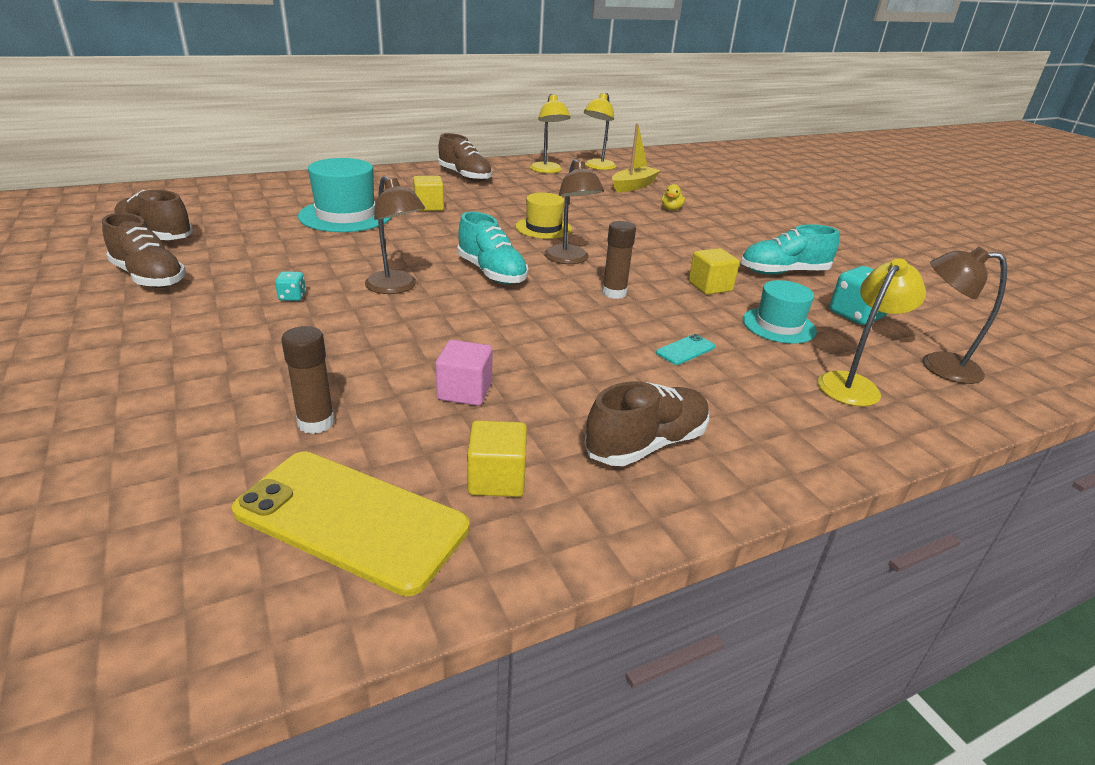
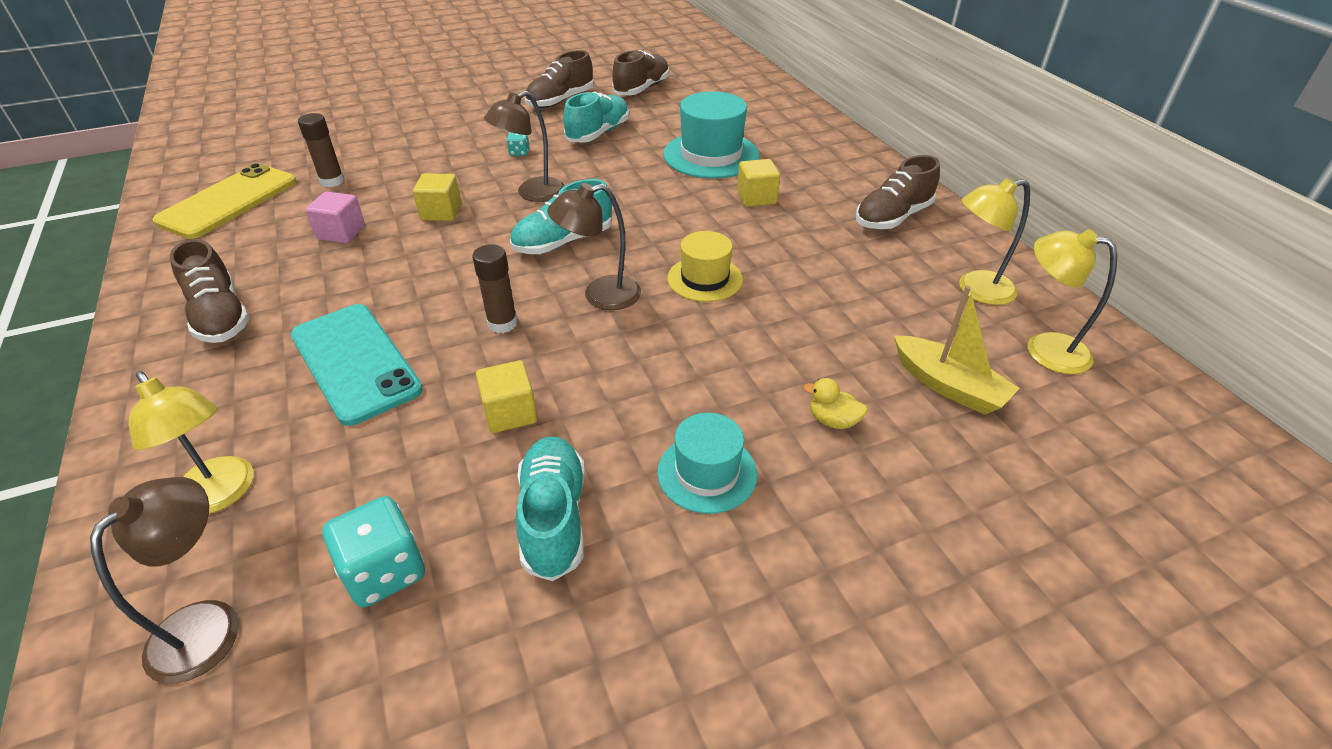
camera: 95 degrees right, 10 degrees up
(266, 258) = (598, 133): none -> turquoise shoe
(497, 479) = (228, 247): yellow cube -> yellow cube (441, 212)
(685, 350) = (355, 362): turquoise phone -> turquoise phone, size x2.46
(778, 325) = (383, 461): turquoise hat -> turquoise hat (707, 473)

